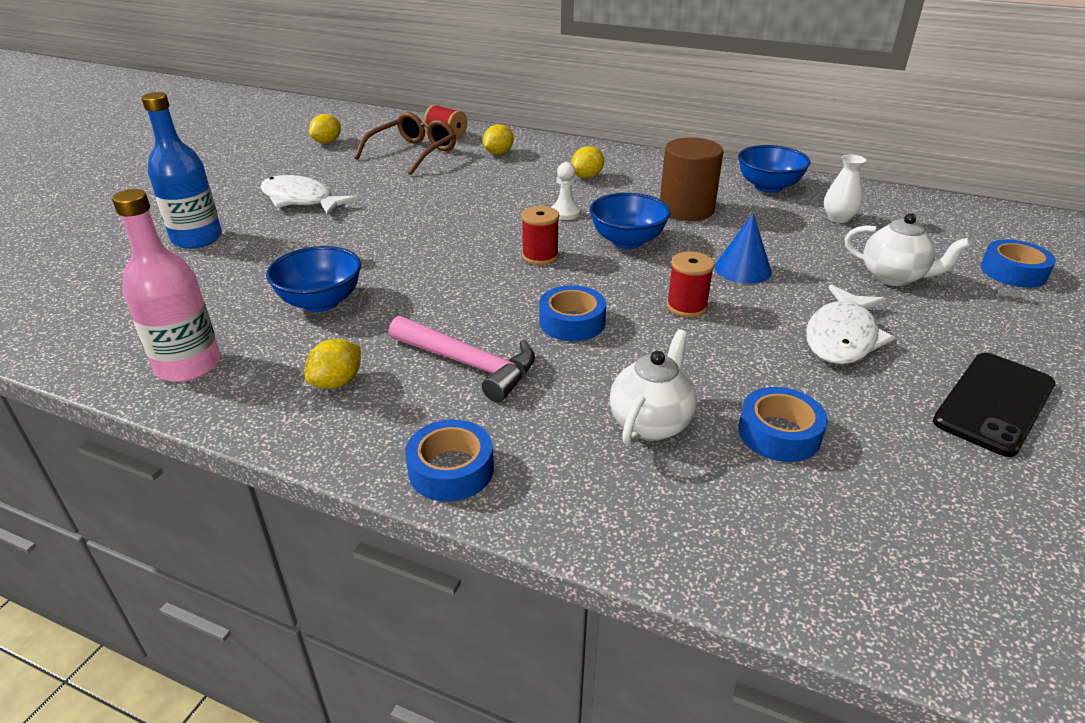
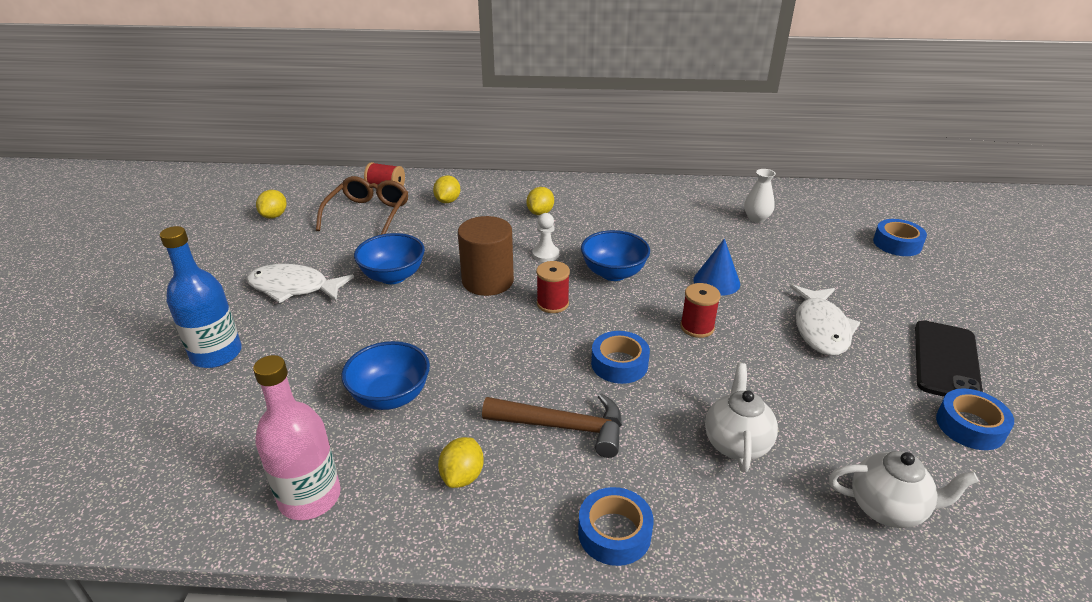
camera: 20 degrees left, 0 degrees up
(468, 364) = (563, 427): pink hammer -> brown hammer
(686, 209) = (640, 231): brown cylinder -> brown cylinder (487, 281)
(768, 187) = (689, 197): blue bowl -> blue bowl (393, 276)
(779, 434) = (828, 426): blue tape -> blue tape (970, 426)
(893, 277) = (824, 266): white teapot -> white teapot (887, 509)

